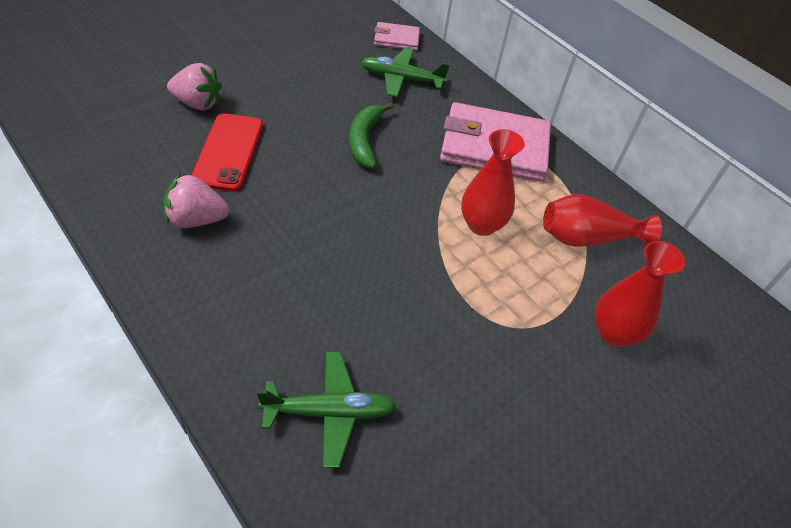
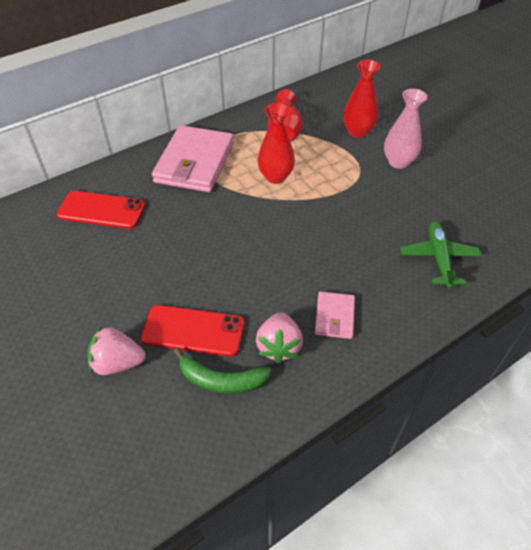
camera: 80 degrees left, 0 degrees up
(198, 103) = (118, 363): pink strawberry -> pink strawberry turned 105 degrees counterclockwise
(365, 140) = (182, 236): green banana -> green banana (221, 380)
(396, 39) = (38, 210): pink wallet -> pink wallet (334, 317)
(401, 79) = (102, 210): green plane -> red phone
(548, 385) = (398, 162): none -> pink vase

